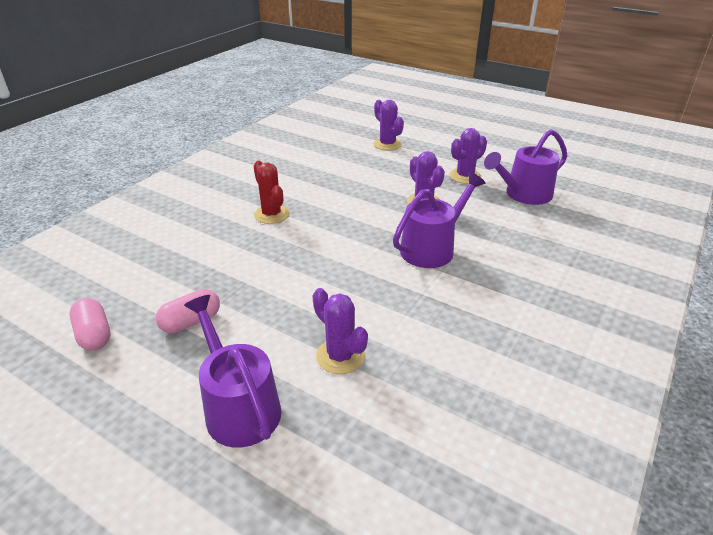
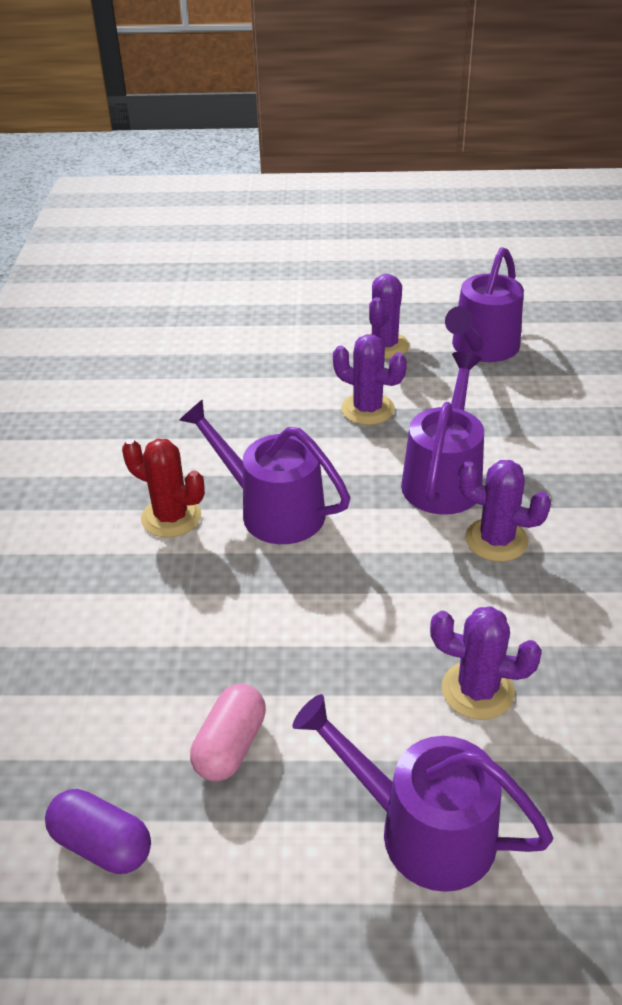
camera: 30 degrees left, 5 degrees up
(94, 335) = (102, 844): pink capsule -> purple capsule
(323, 229) = (273, 510): none -> purple watering can
(387, 144) = (228, 328): purple cactus -> purple cactus (496, 540)

